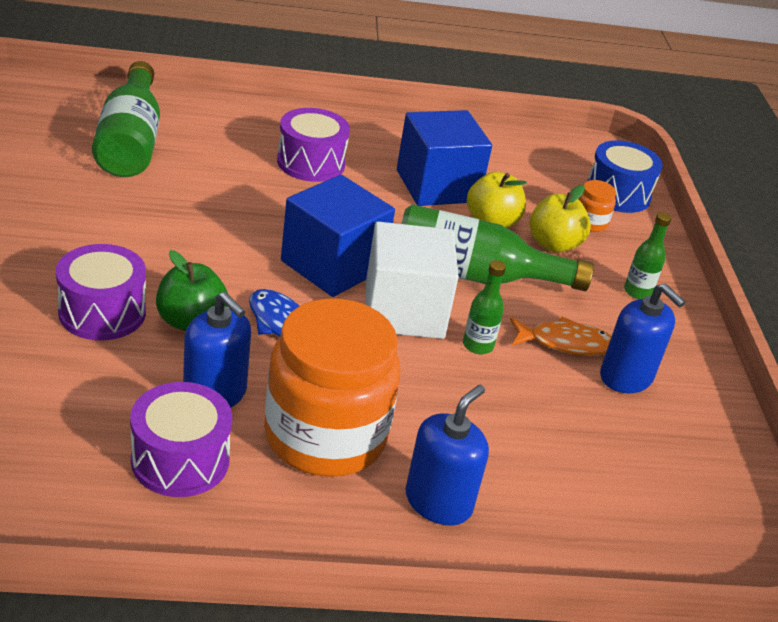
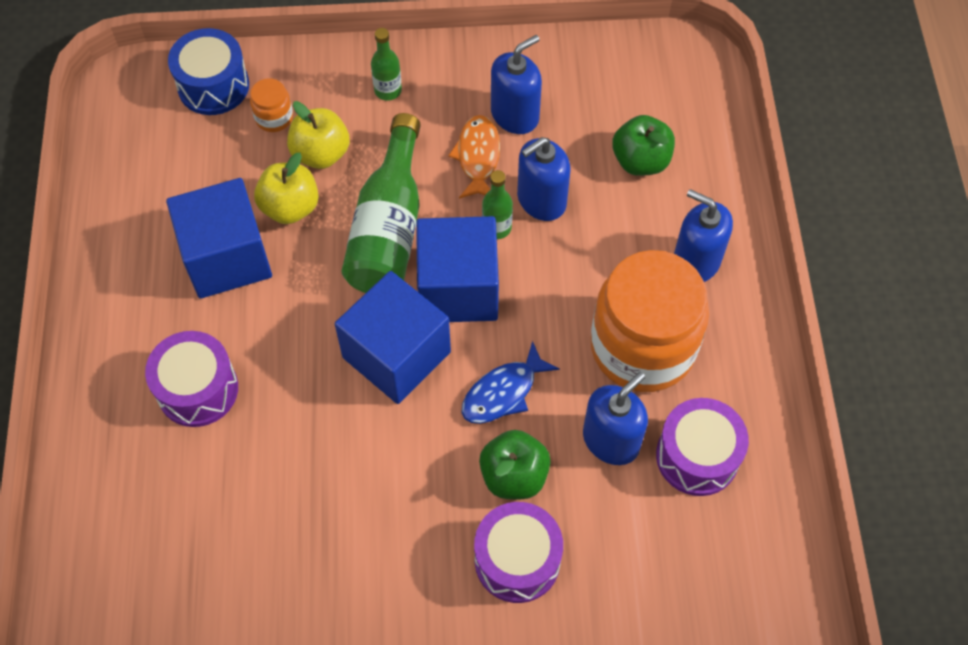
camera: 85 degrees left, 25 degrees up
(130, 142) = (179, 599): green bottle -> none
(404, 311) = (458, 288): white cube -> blue cube
(515, 382) = (541, 200): none -> blue soap dispenser
(580, 473) = (640, 161): none -> green apple

